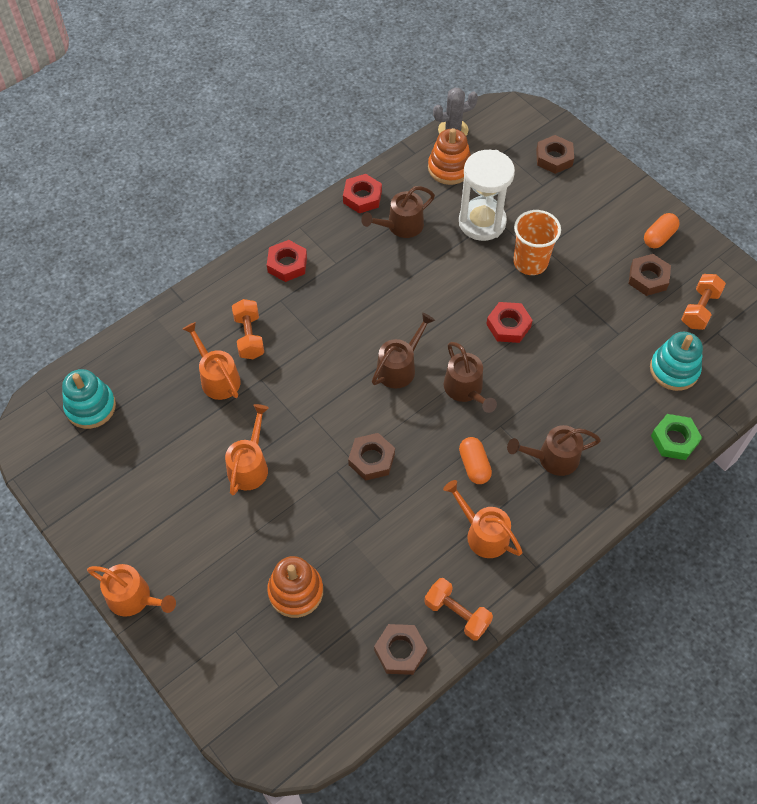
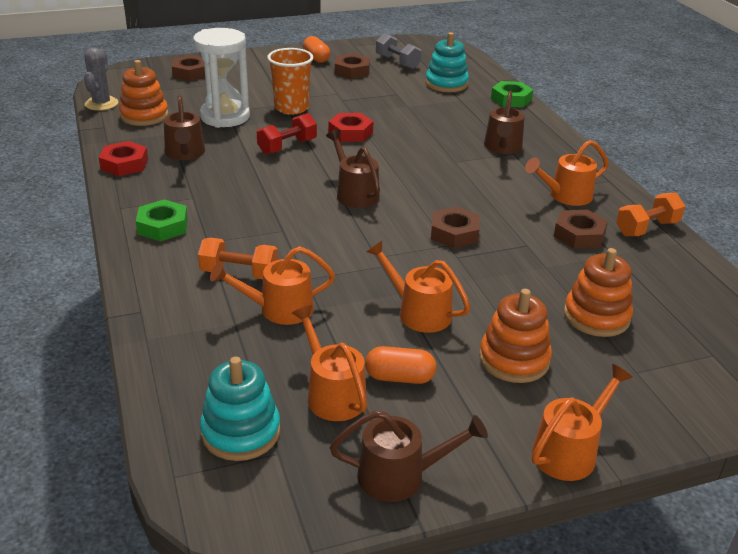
camera: 70 degrees left, 25 degrees down
(141, 442) = (332, 393): none -> orange watering can
(218, 543) = (514, 359): none -> orange stacking toy
(287, 264) = (163, 226): red nut -> green nut
(400, 651) = (681, 268): brown nut -> brown nut (579, 235)
(453, 289) = (287, 147): none -> red dumbbell
(466, 390) = (405, 167): brown watering can -> brown watering can (400, 475)
(474, 465) = (491, 183): orange capsule -> orange capsule (399, 377)
(699, 309) = (397, 62): orange dumbbell -> grey dumbbell

